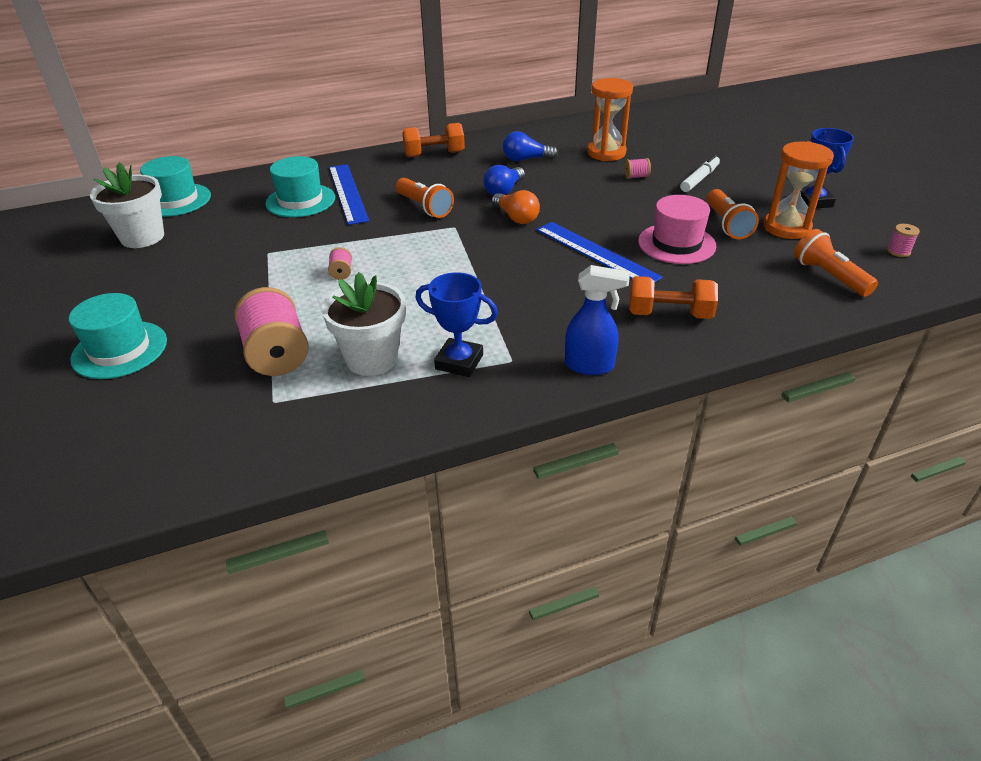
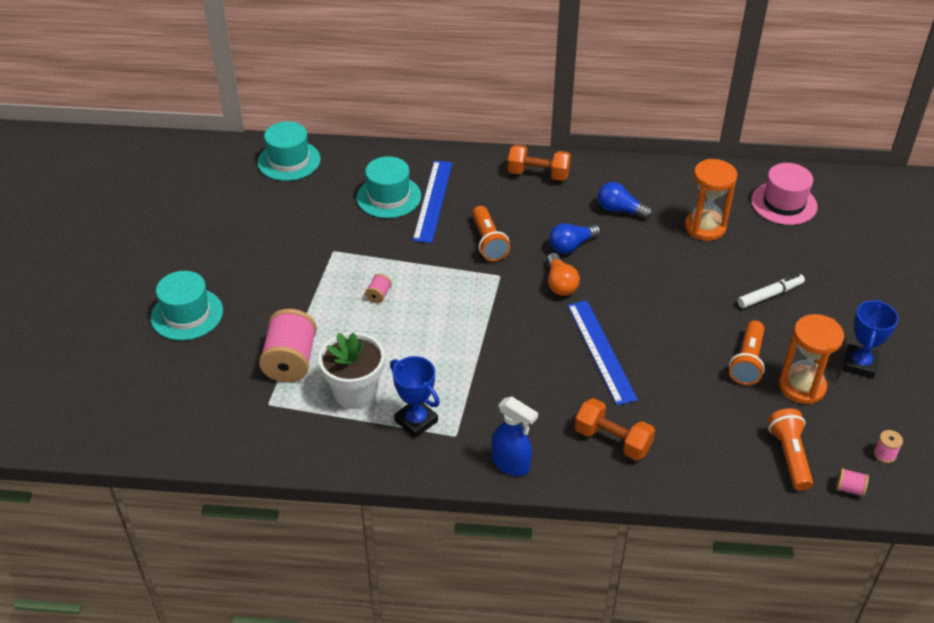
camera: 25 degrees right, 5 degrees up
(142, 237) = (246, 198): white flower pot -> none
(636, 177) = (709, 270): pink spool -> pink spool (849, 489)
(676, 244) = (681, 367): pink hat -> pink hat (784, 203)

